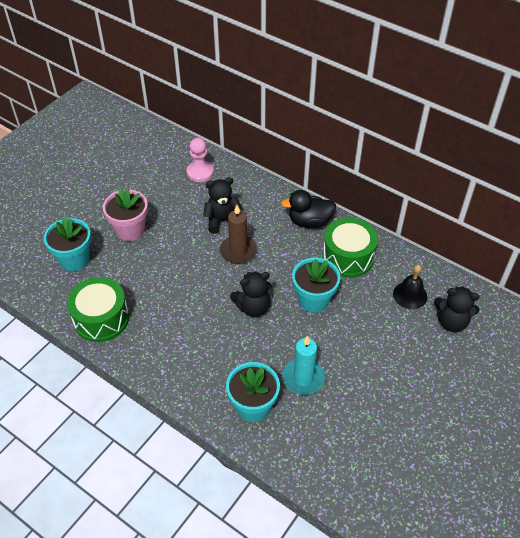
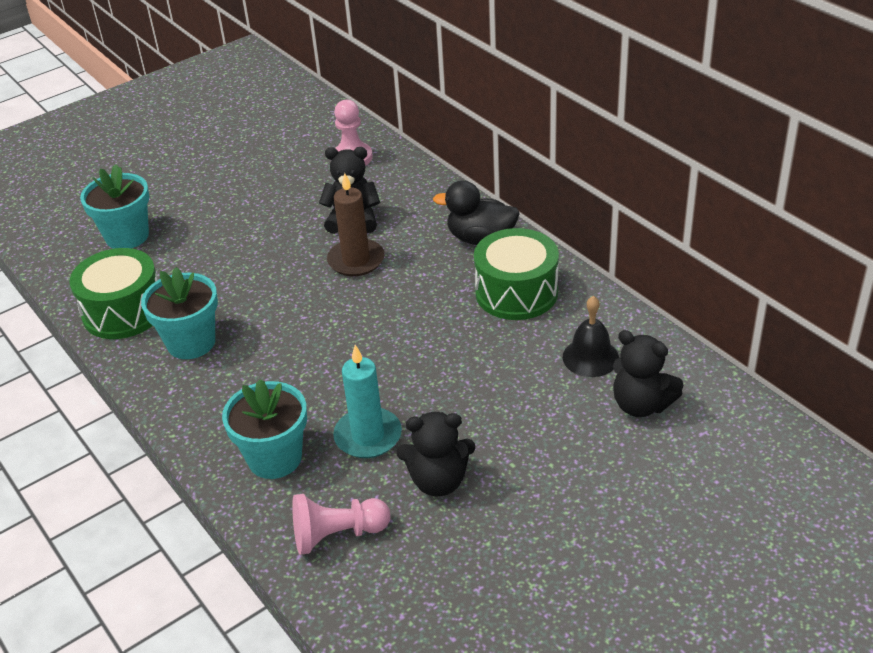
camera: 20 degrees right, 10 degrees down
(130, 230) = (219, 213): pink flower pot -> none
(253, 307) = (341, 333): black teddy bear -> black teddy bear (438, 481)
(313, 300) = (436, 338): turquoise flower pot -> turquoise flower pot (191, 342)
(316, 450) = (337, 535): none -> pink pawn

